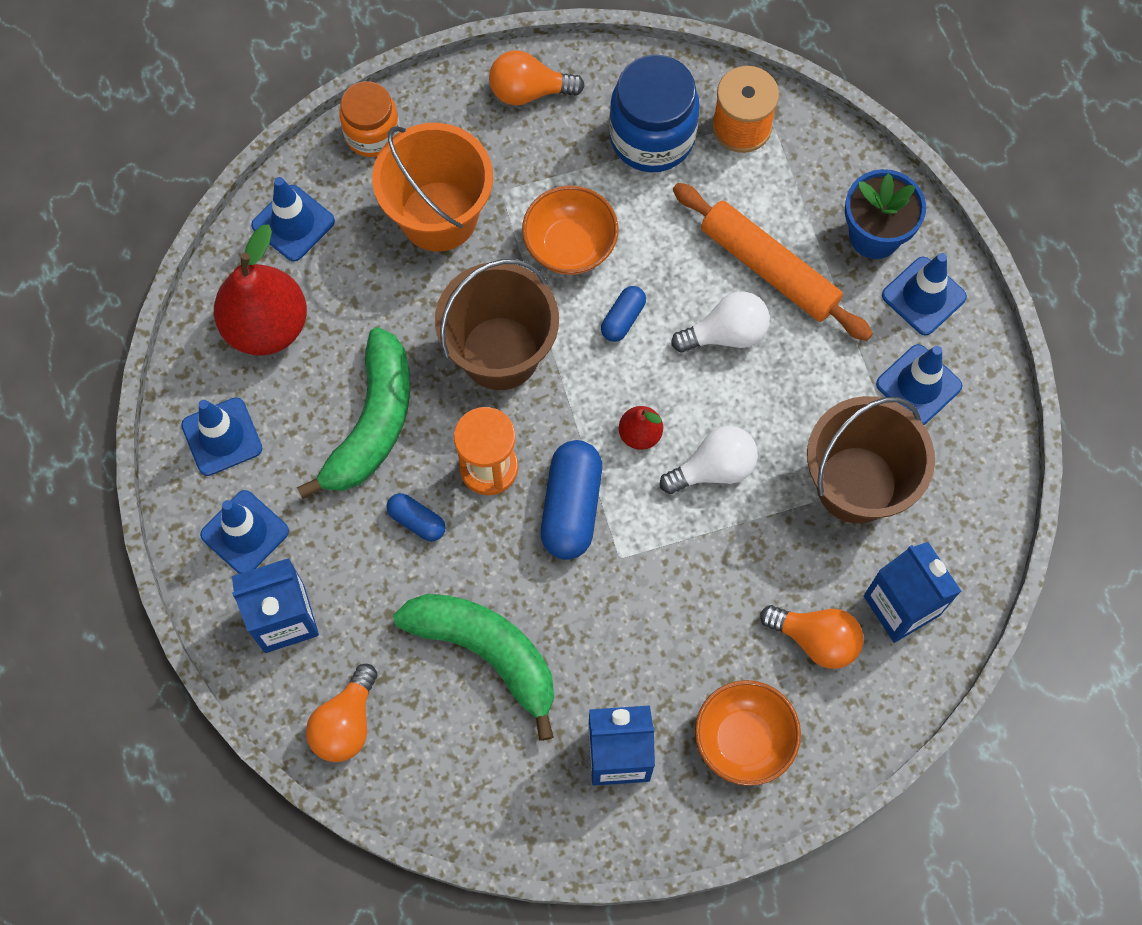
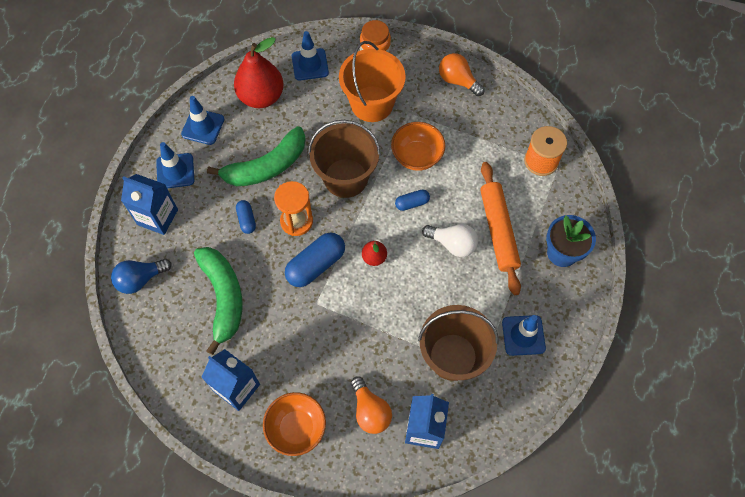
camera: 40 degrees right, 5 degrees down
(346, 723) = (140, 279): orange light bulb -> blue light bulb
(652, 137) = (495, 137): blue jar -> none
(714, 468) = (393, 298): white light bulb -> none
(923, 296) = (562, 297): blue traffic cone -> none

